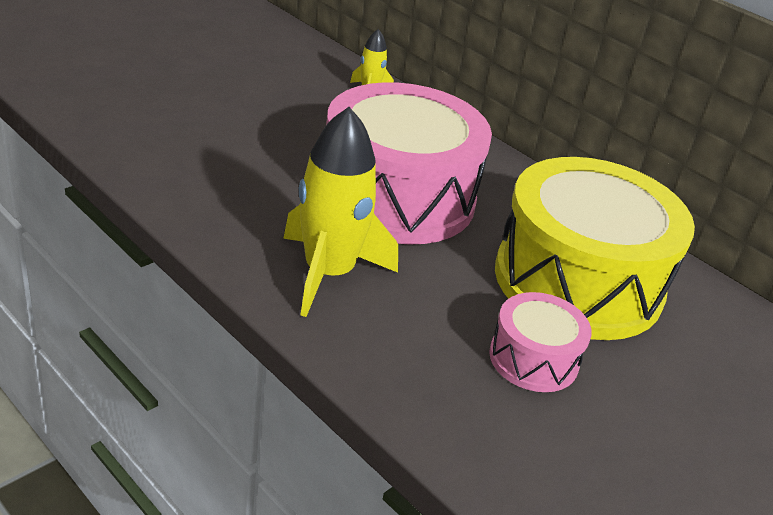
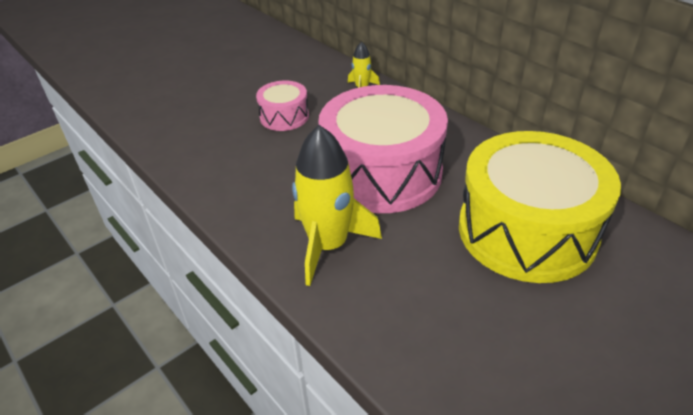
camera: 10 degrees right, 5 degrees up
(533, 359) = (491, 306): pink drum -> pink drum (284, 116)

